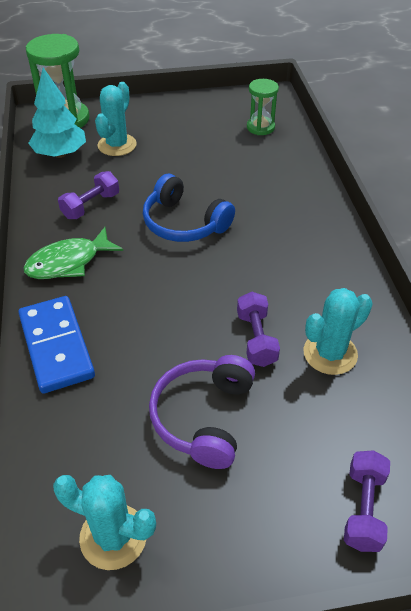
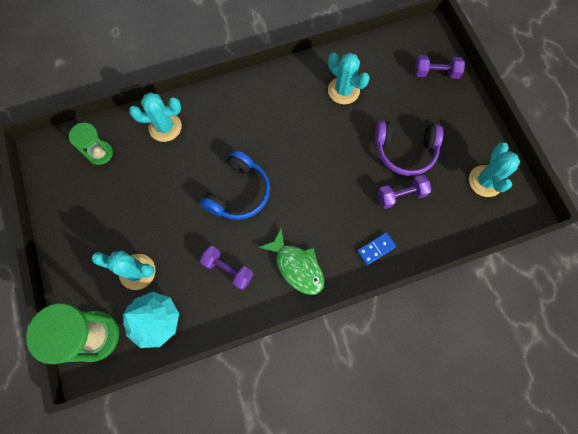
camera: 100 degrees left, 25 degrees up
(56, 346) = (376, 249): blue domino -> blue domino, size x0.50
(256, 339) = (341, 130): purple dumbbell -> purple dumbbell (401, 195)
(287, 172) = (165, 127): none -> turquoise cactus

